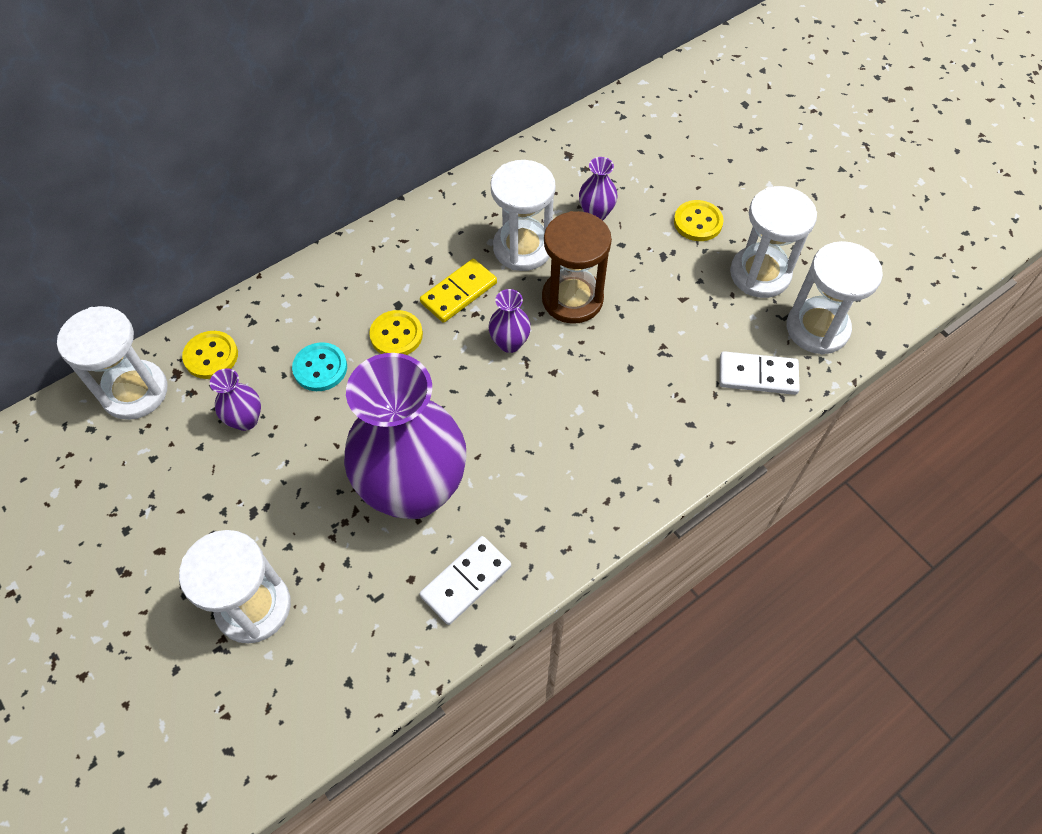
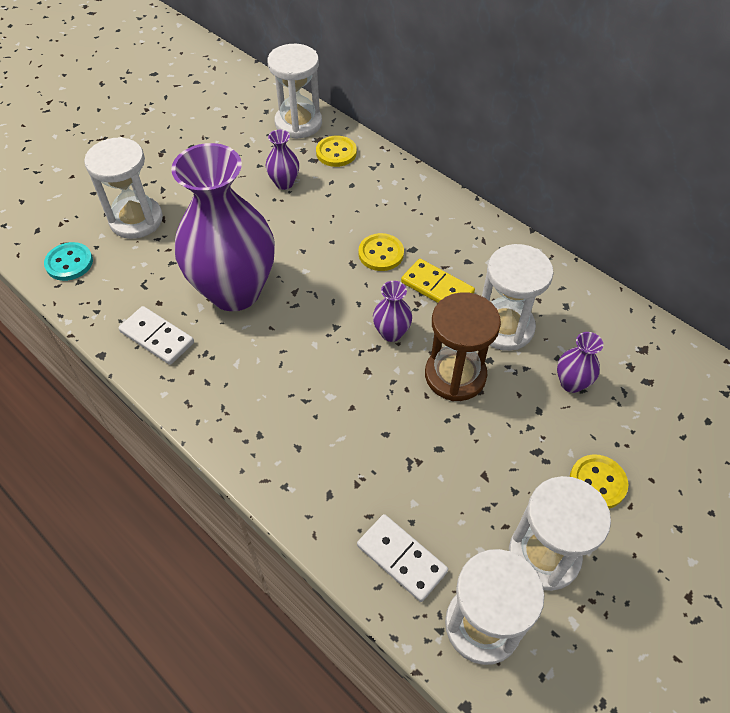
camera: 80 degrees right, 5 degrees down
(320, 368) = (338, 214): turquoise button -> turquoise button (69, 263)
(757, 375) = (401, 558): white domino -> white domino turned 45 degrees counterclockwise

